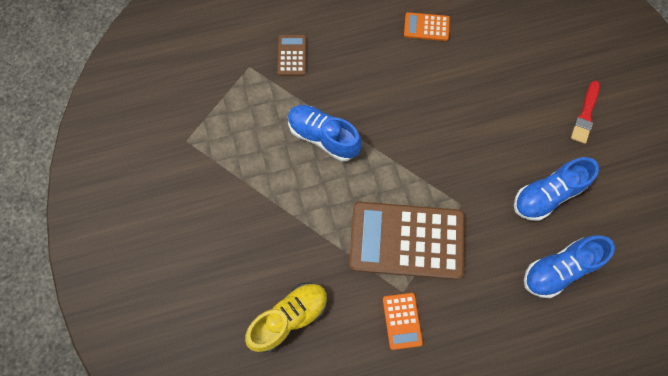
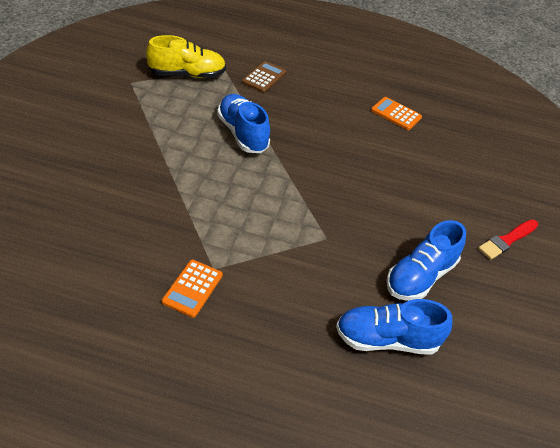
camera: 25 degrees right, 25 degrees down
(289, 317) = (95, 228): yellow shoe -> yellow shoe (187, 74)
(406, 240) = (251, 235): brown calculator -> none
(547, 195) = (420, 276): blue shoe -> blue shoe turned 45 degrees counterclockwise

